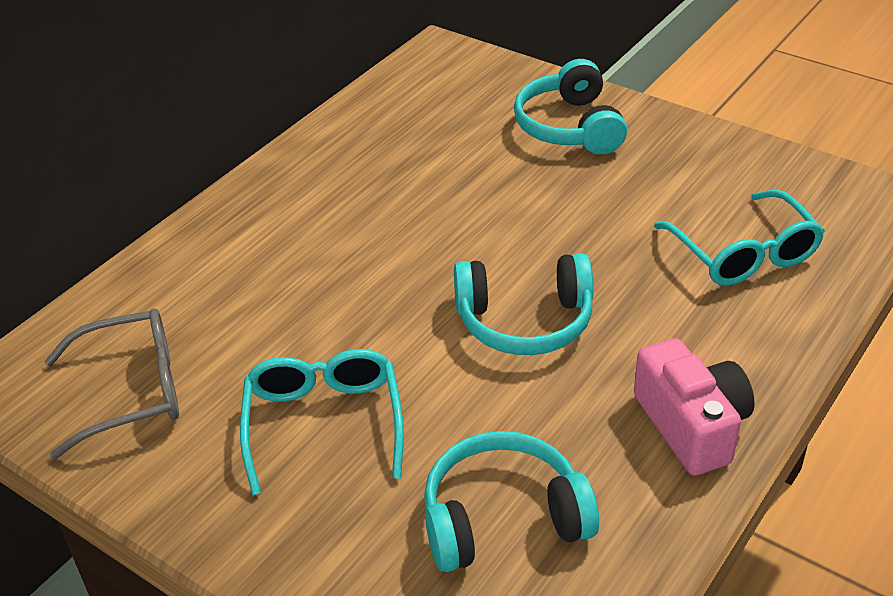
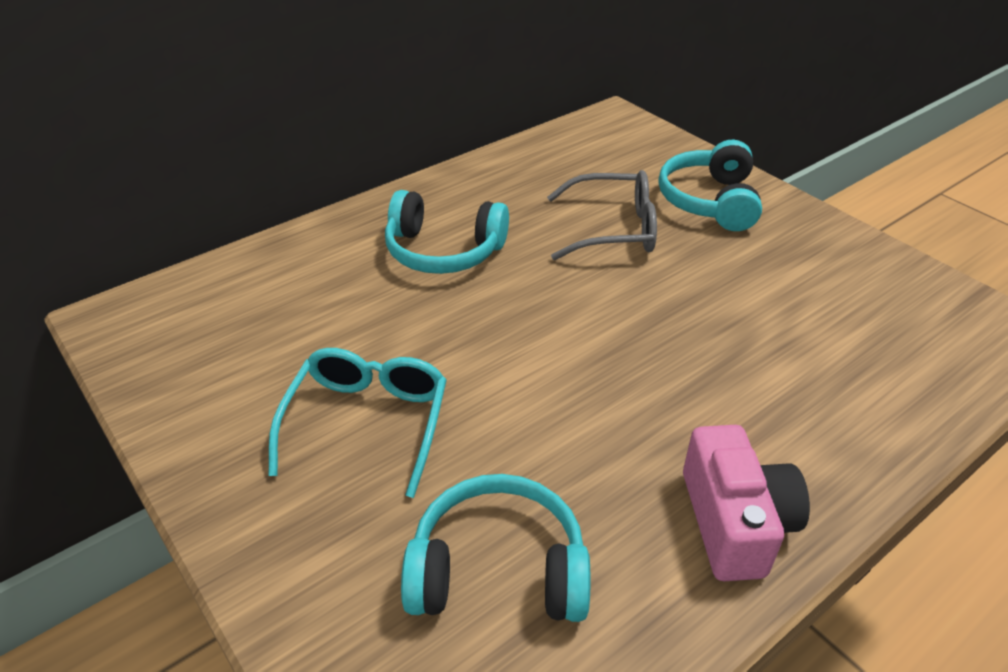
camera: 15 degrees right, 0 degrees up
(132, 391) = (217, 349): grey glasses -> grey glasses (613, 229)
(525, 321) = (599, 370): turquoise headphones -> turquoise headphones (443, 251)
(744, 253) = (848, 355): turquoise glasses -> none

